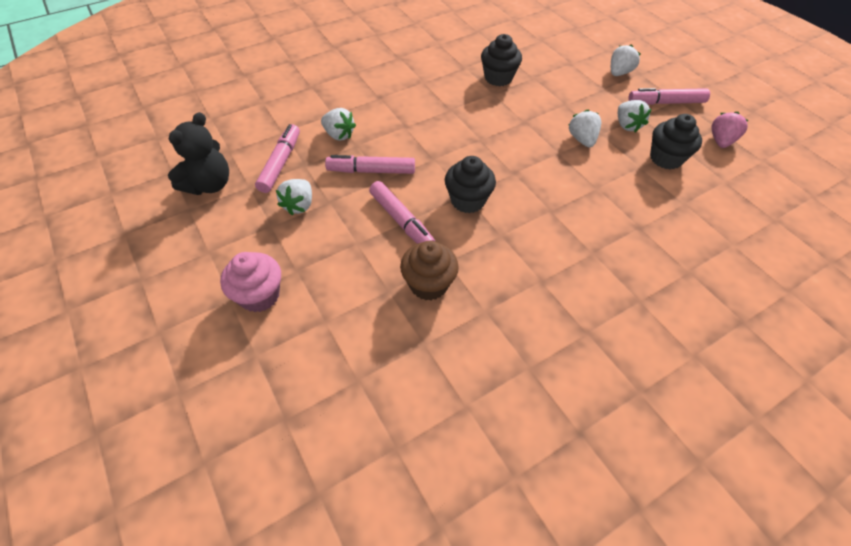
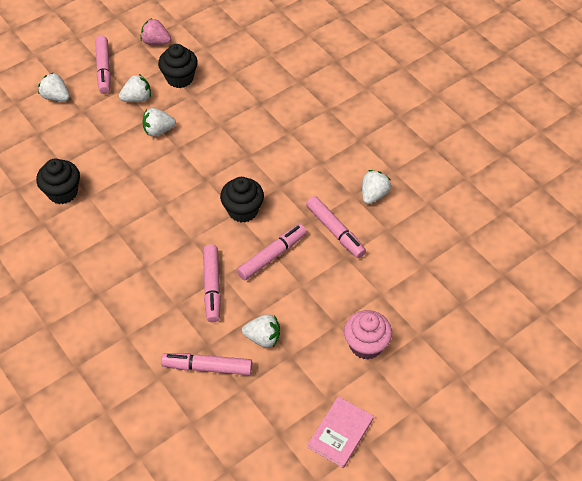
camera: 95 degrees left, 0 degrees up
(164, 258) = (340, 433): none -> pink book
(209, 184) = (244, 425): black teddy bear -> none
(339, 135) = (161, 323): white strawberry -> white strawberry (374, 195)
(428, 284) = (335, 231): brown cupcake -> pink marker

